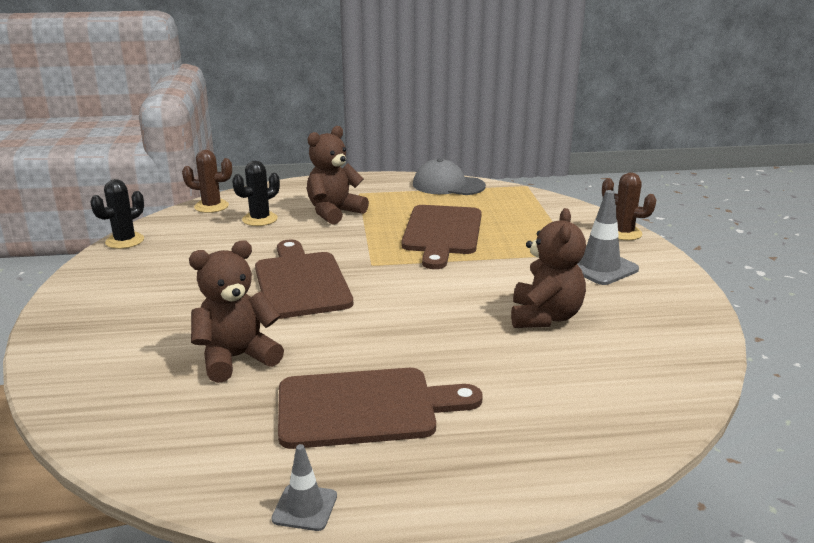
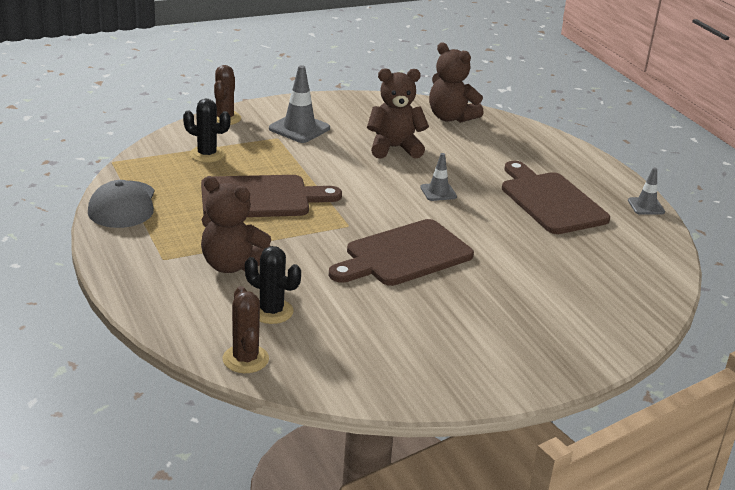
camera: 110 degrees left, 5 degrees up
(125, 241) = (377, 395): black cactus -> black cactus (207, 154)
(236, 358) = (538, 259): brown teddy bear -> brown teddy bear (450, 117)
(421, 325) = (438, 192): none -> grey traffic cone

